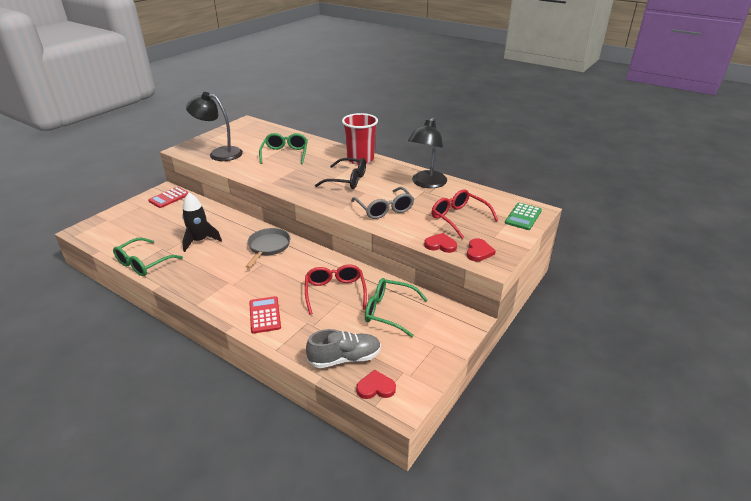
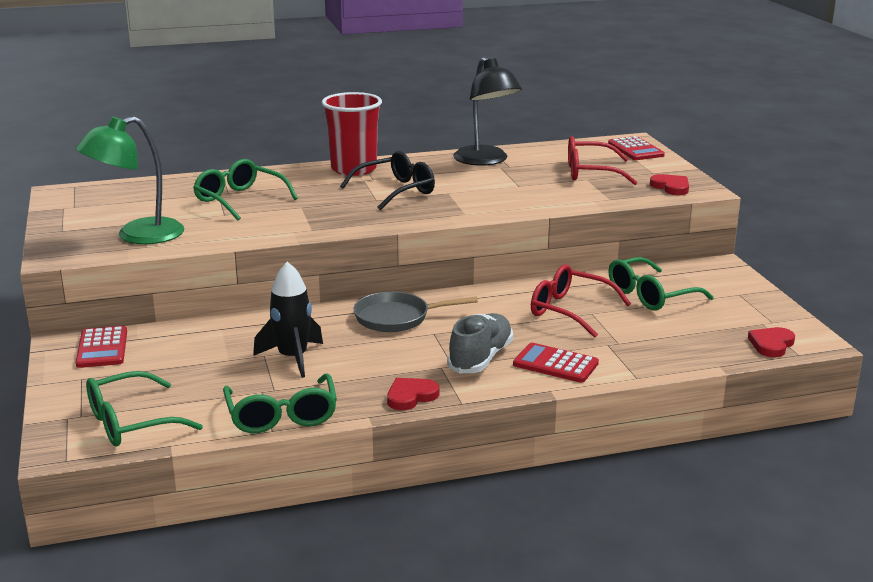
camera: 50 degrees left, 10 degrees down
(112, 234) = (131, 422): none -> green glasses
(219, 153) = (137, 235): black lamp -> green lamp
(268, 247) = (397, 318): grey pan -> grey pan turned 60 degrees counterclockwise
(345, 358) = (703, 344): grey shoe -> grey shoe (480, 358)
(384, 209) = (507, 196): grey glasses -> none
(440, 245) = (631, 197): red heart -> red heart (411, 396)
(523, 217) = (635, 149): green calculator -> red calculator

